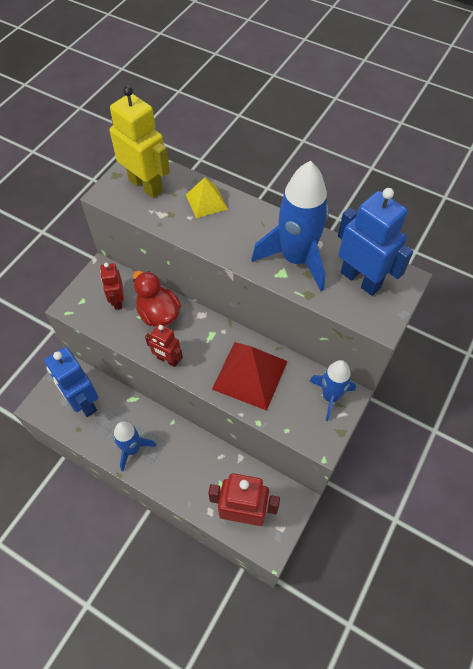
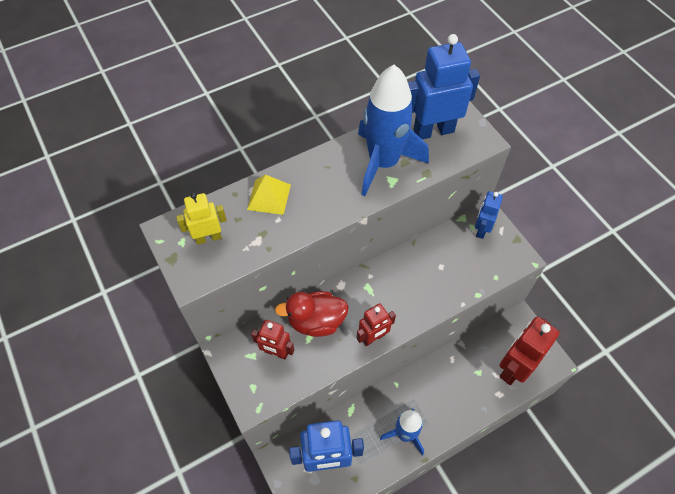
camera: 60 degrees left, 0 degrees up
(146, 185) = (208, 237): yellow robot -> yellow robot, size x0.57
(250, 375) = (428, 277): red pyramid -> none
(330, 396) = (481, 229): blue rocket -> blue robot

